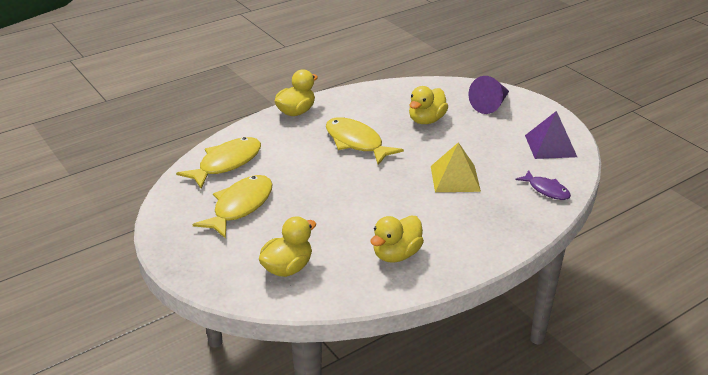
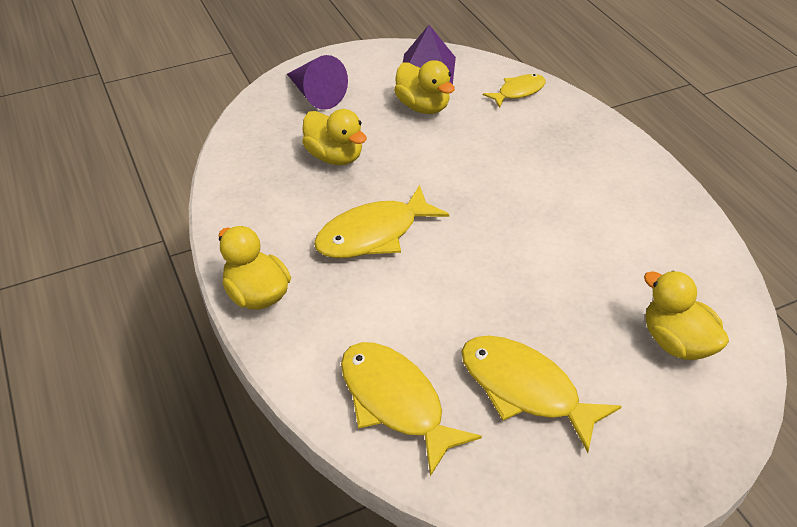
camera: 80 degrees left, 10 degrees up
(396, 254) = (642, 231): yellow duck -> yellow duck (423, 107)
(455, 178) = (483, 155): yellow pyramid -> none
(546, 190) = (518, 92): purple fish -> yellow fish

